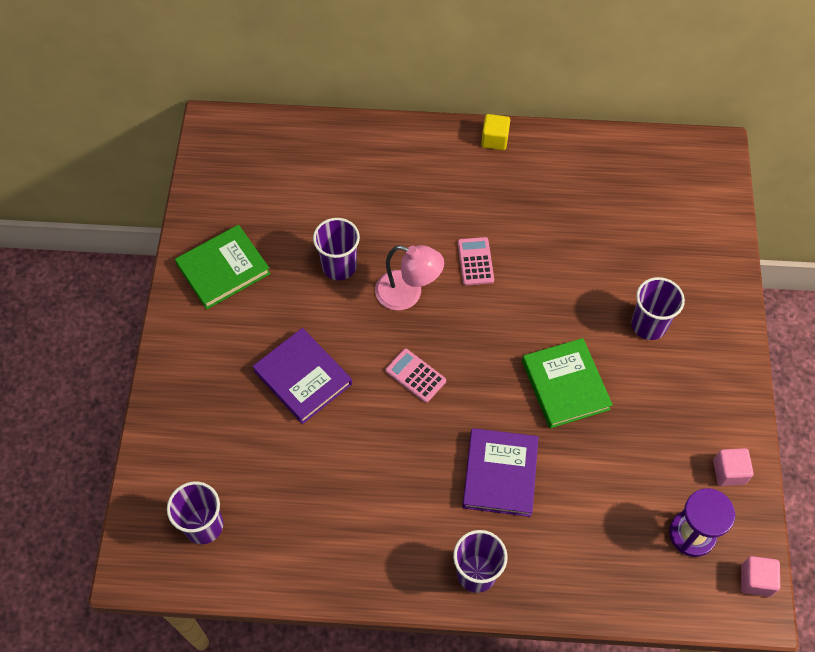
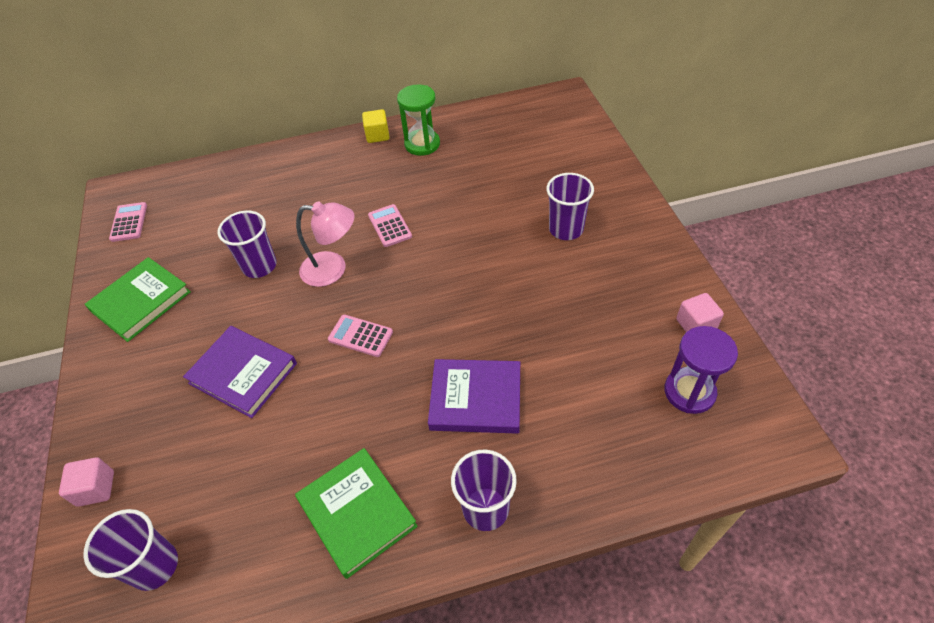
camera: 15 degrees left, 10 degrees down
(223, 170) = (129, 222): none -> pink calculator
(500, 474) = (475, 399): purple book -> purple book turned 75 degrees counterclockwise
(538, 167) = (422, 144): none -> green hourglass
(565, 385) = (510, 299): green book -> green book (357, 513)
(755, 580) = (772, 414): pink cube -> pink cube (96, 488)

